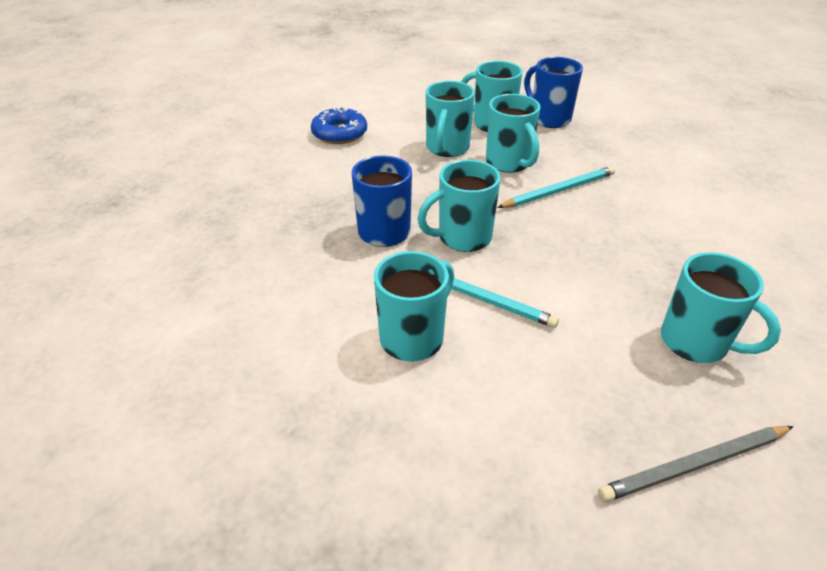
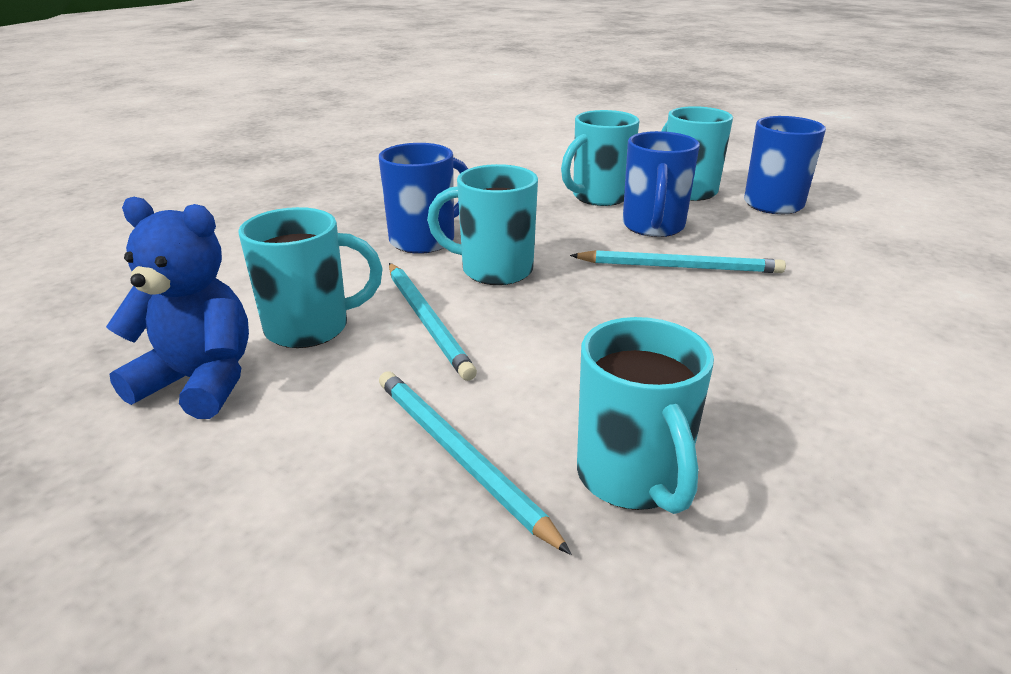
camera: 35 degrees right, 10 degrees down
(339, 133) = (503, 160): blue donut -> none
(404, 415) = (200, 382): none -> blue teddy bear
(509, 163) = (653, 227): turquoise mug -> blue mug
(611, 376) = (459, 456): none -> turquoise pencil
(694, 465) = (413, 601): grey pencil -> none

